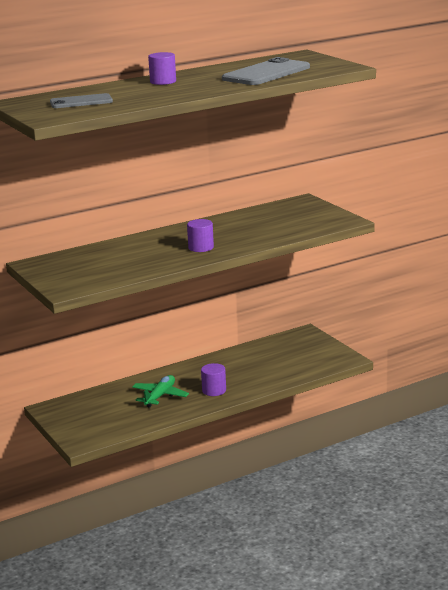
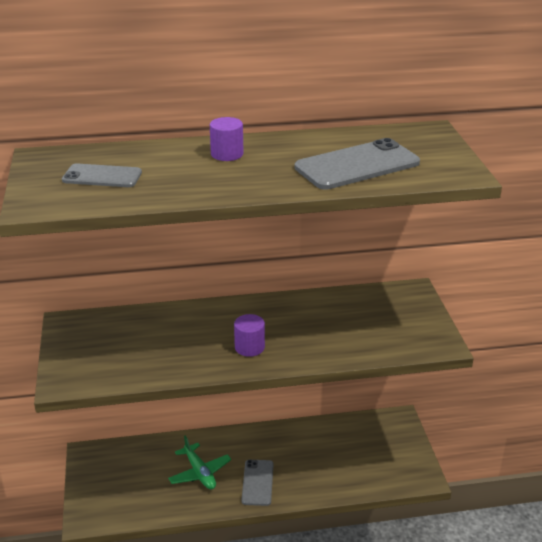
camera: 20 degrees right, 10 degrees up
(160, 396) = (199, 472): green plane -> green plane turned 105 degrees clockwise
(214, 390) = (257, 482): purple cylinder -> grey phone

